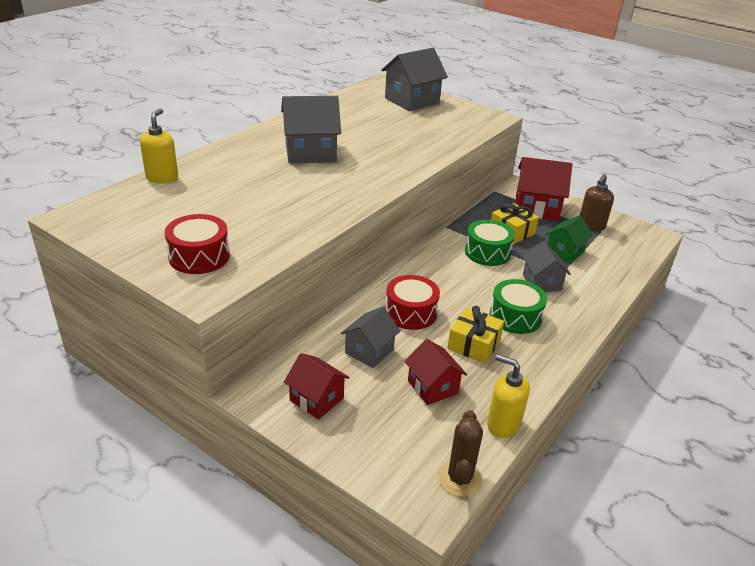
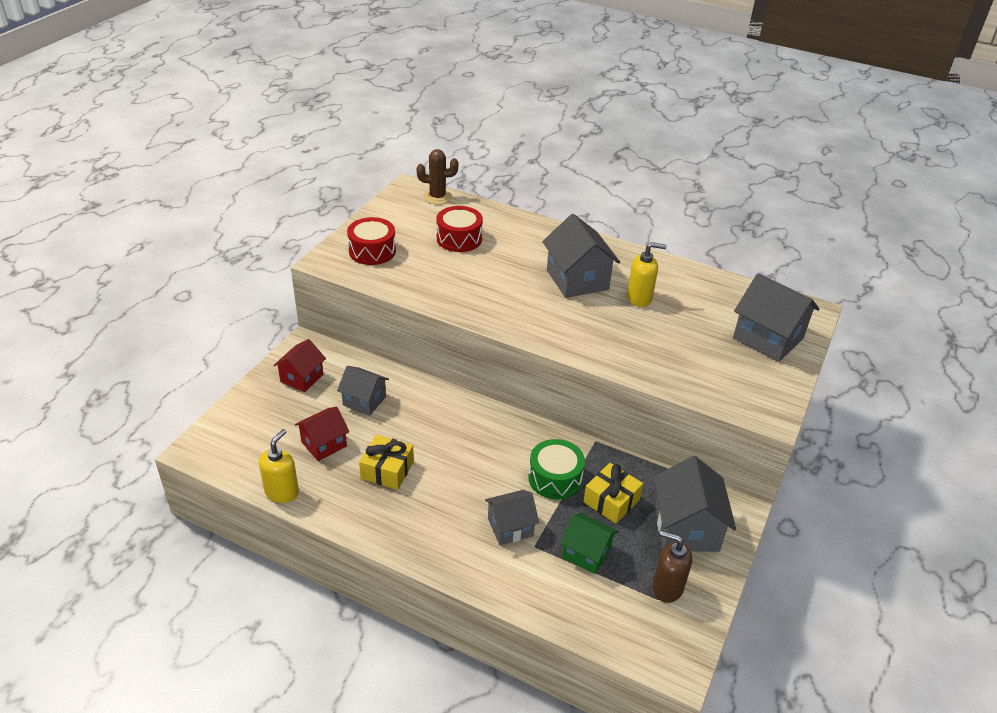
camera: 80 degrees right, 5 degrees up
(162, 178) = (486, 211): yellow soap dispenser -> yellow soap dispenser (639, 298)
(410, 312) = (425, 423): red drum -> red drum (459, 239)
(459, 479) = (222, 465): brown cactus -> brown cactus (437, 197)
(515, 317) = (439, 502): green drum -> none
(537, 208) = (686, 528): red house -> grey house

